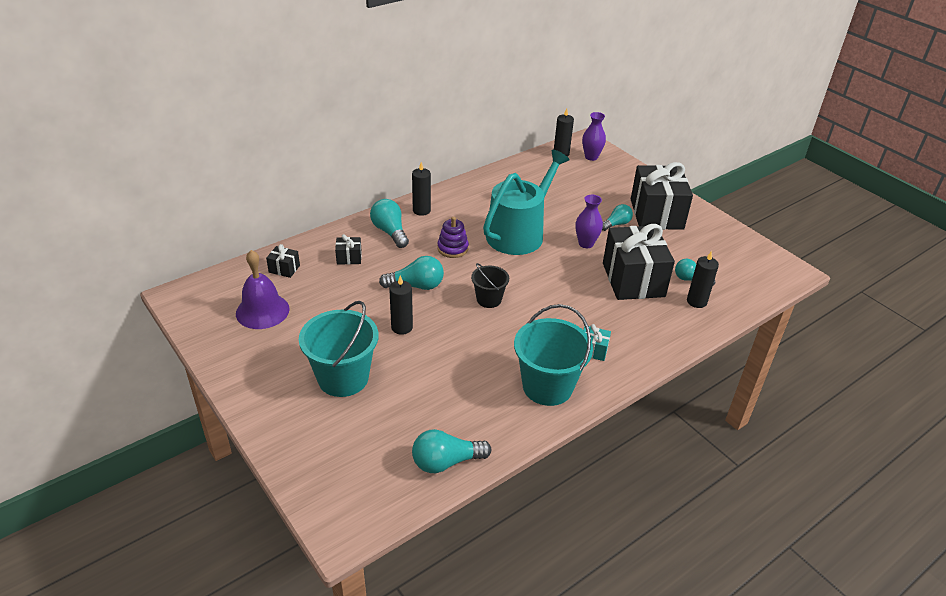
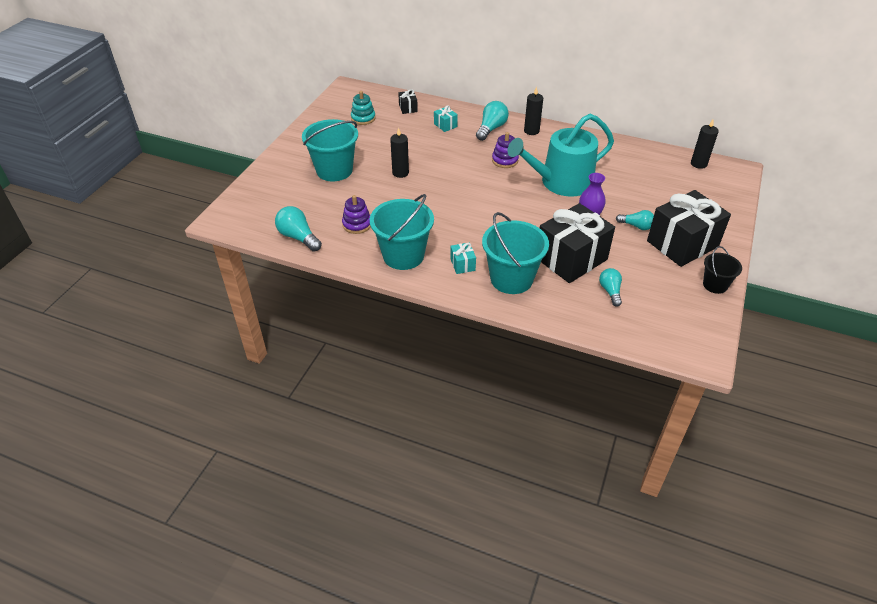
camera: 60 degrees right, 5 degrees up
(262, 311) = (363, 118): purple bell -> turquoise stacking toy
(349, 258) = (445, 125): black gift -> turquoise gift
(416, 286) = (447, 162): turquoise light bulb -> none
(464, 401) = (357, 224): none -> purple stacking toy
(489, 299) = (467, 197): black bucket -> black bucket (715, 285)
(519, 233) = (560, 182): turquoise watering can -> turquoise watering can turned 150 degrees clockwise
(591, 157) = (718, 181): purple vase -> none
(636, 328) = (511, 279): none -> turquoise bucket
(696, 301) = (584, 303): black candle -> none

